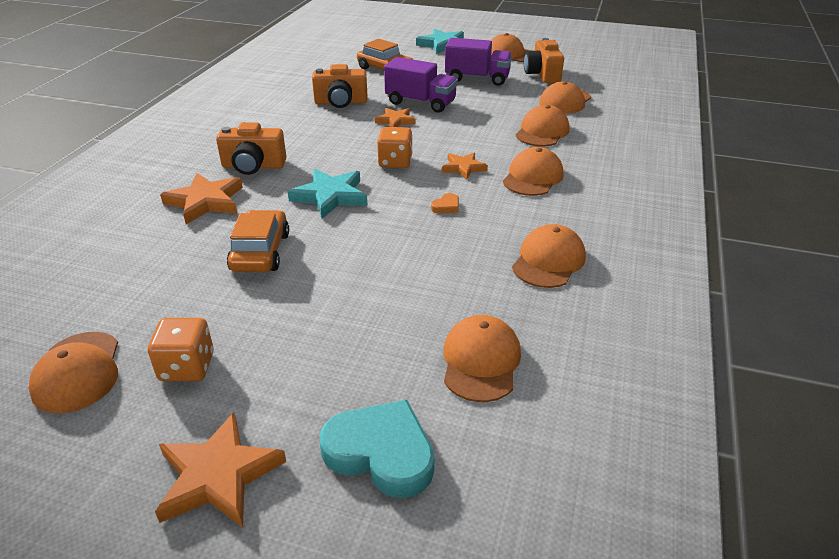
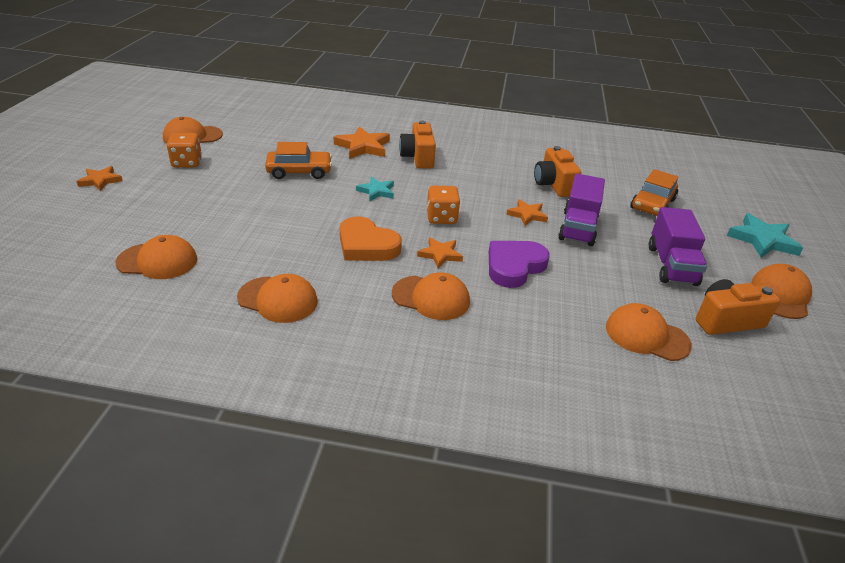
camera: 80 degrees right, 0 degrees up
(218, 475) = (100, 180): orange star -> orange star, size x0.62
(330, 196) = (376, 191): turquoise star -> turquoise star, size x0.62
(381, 453) = (92, 225): turquoise heart -> none
(446, 206) = (366, 245): orange heart -> orange heart, size x2.35
(481, 136) = (514, 266): none -> purple heart
(542, 132) = (543, 310): orange cap -> none

